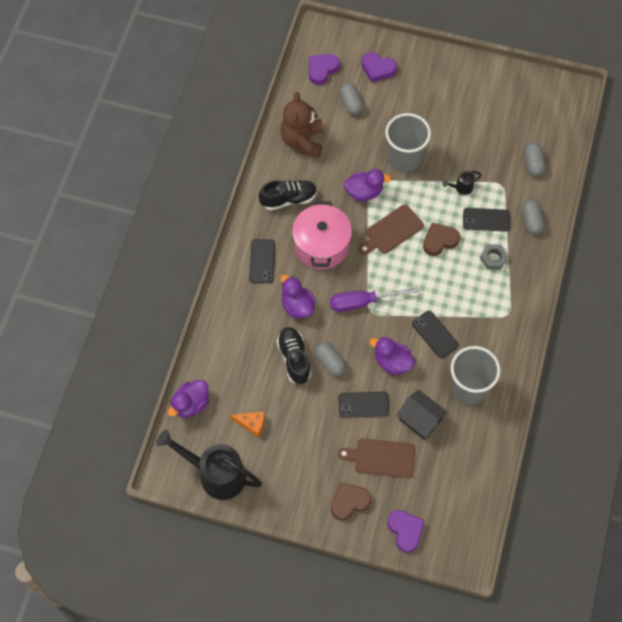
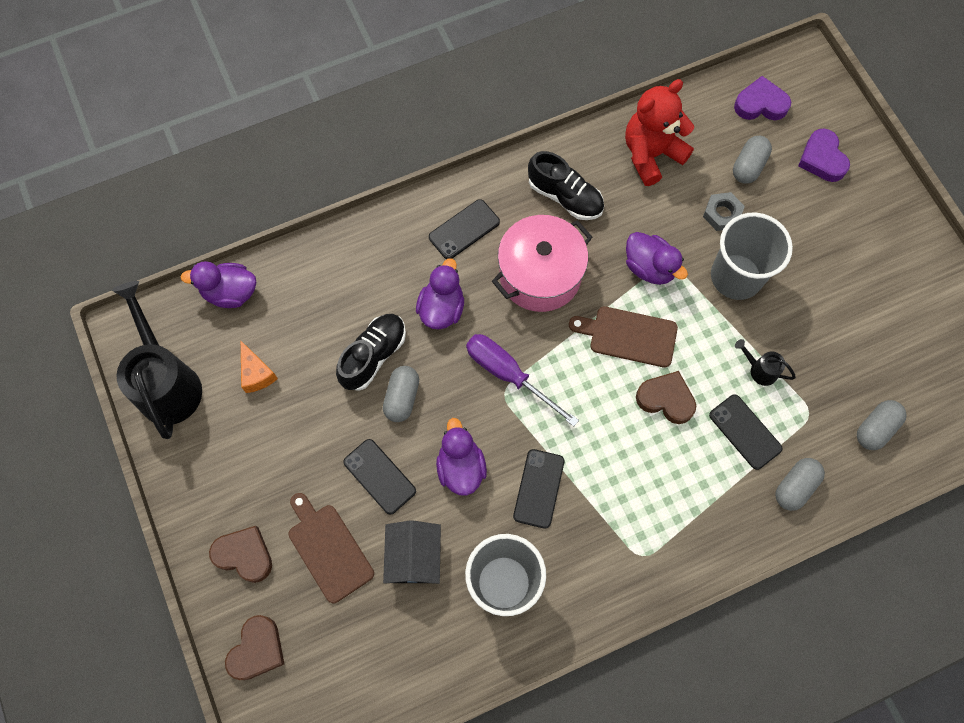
camera: 50 degrees right, 5 degrees up
(302, 141) = (651, 154): brown teddy bear -> red teddy bear
(405, 531) = (257, 650): purple heart -> brown heart
(493, 258) = (701, 480): grey nut -> grey nut (722, 214)

